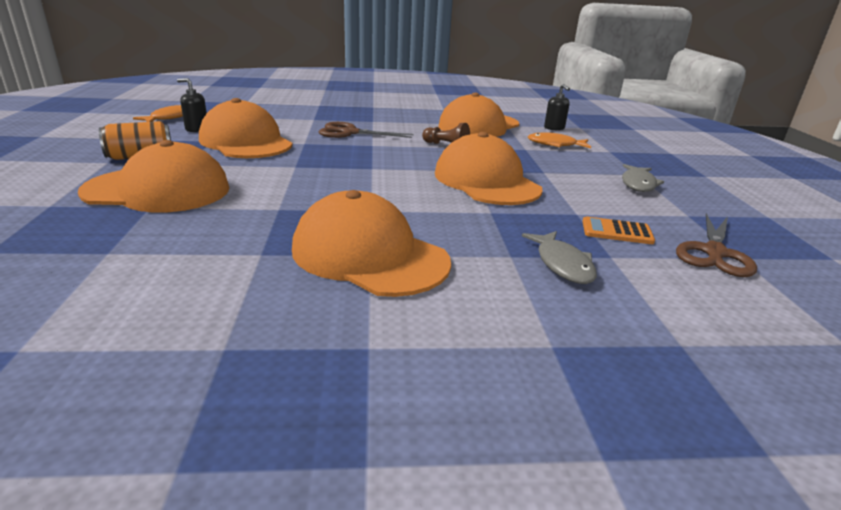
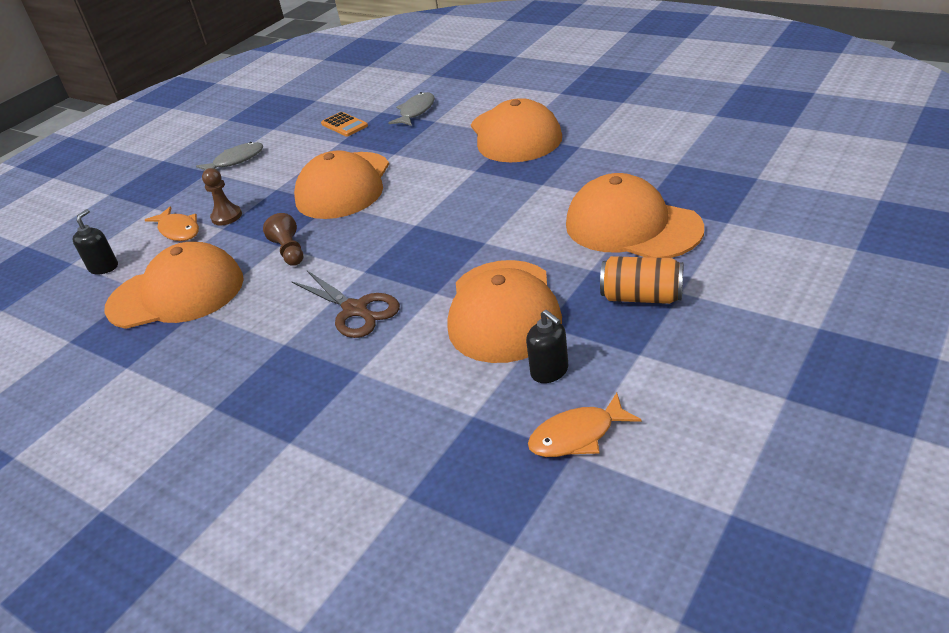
camera: 135 degrees left, 10 degrees up
(539, 154) = (226, 216): none -> brown pawn
(714, 253) = (322, 104): brown scissors -> none

